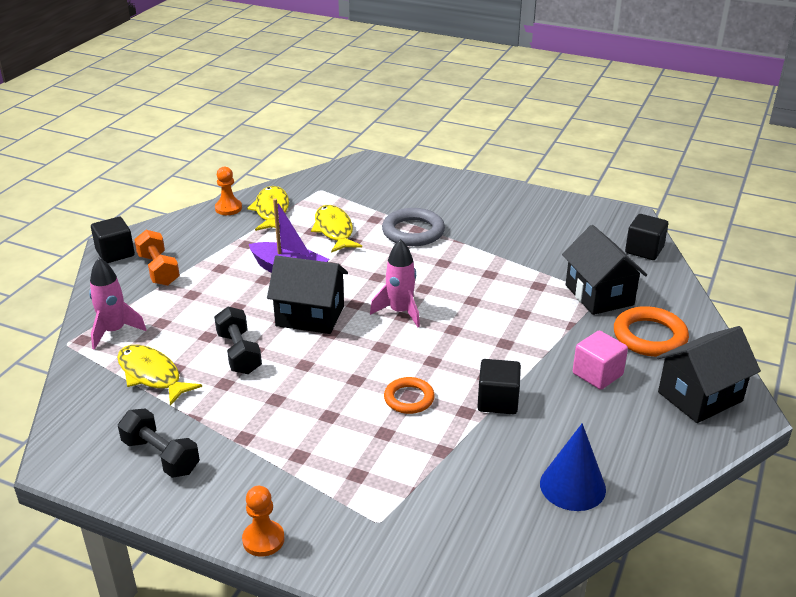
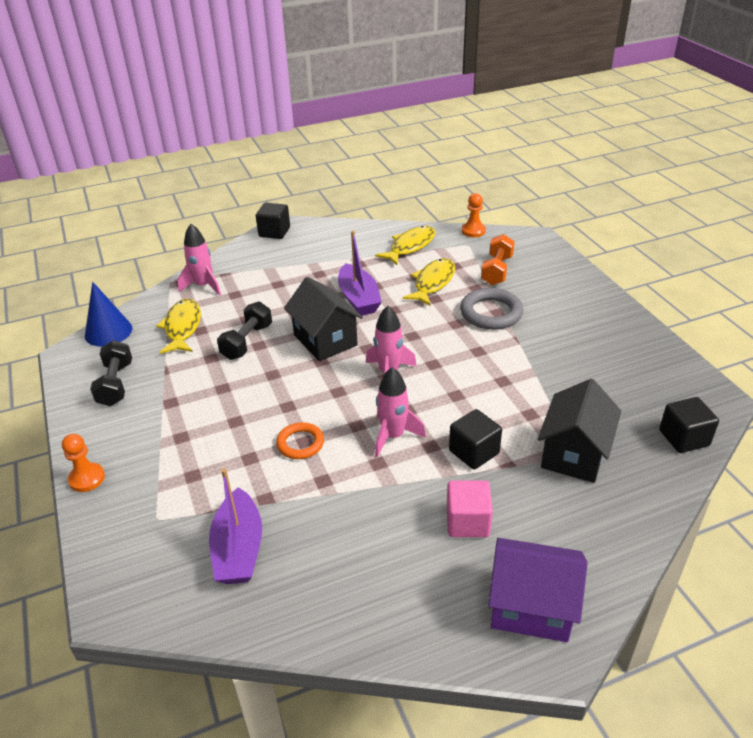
camera: 45 degrees right, 5 degrees up
(158, 270) = (282, 256): orange dumbbell -> orange dumbbell (497, 270)
(228, 208) = (384, 231): orange pawn -> orange pawn (473, 231)
(470, 352) = (393, 436): none -> pink rocket
(476, 495) = (239, 549): none -> purple boat
(497, 401) = (357, 489): black cube -> black cube (474, 452)
(572, 486) = (311, 597): blue cone -> blue cone (108, 332)
(649, 336) = (566, 520): orange ring -> none
(700, 396) = (531, 607): black house -> purple house

